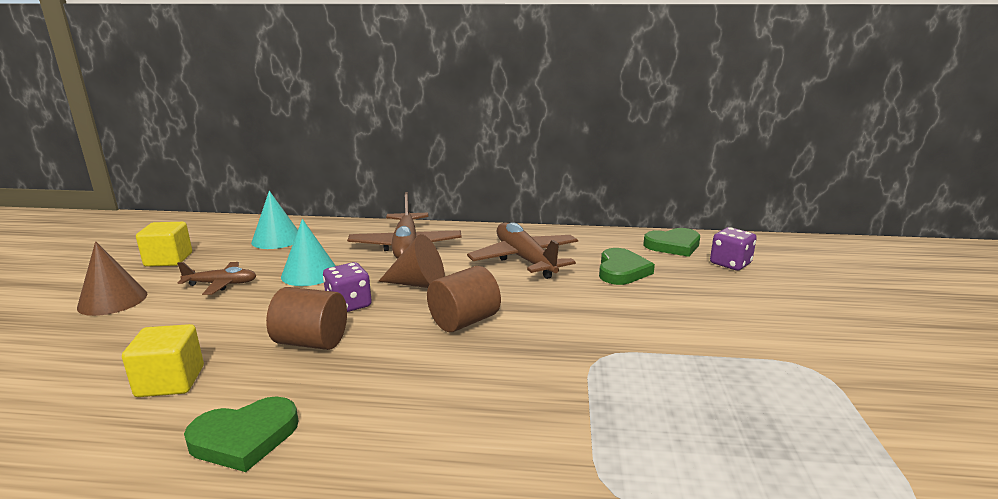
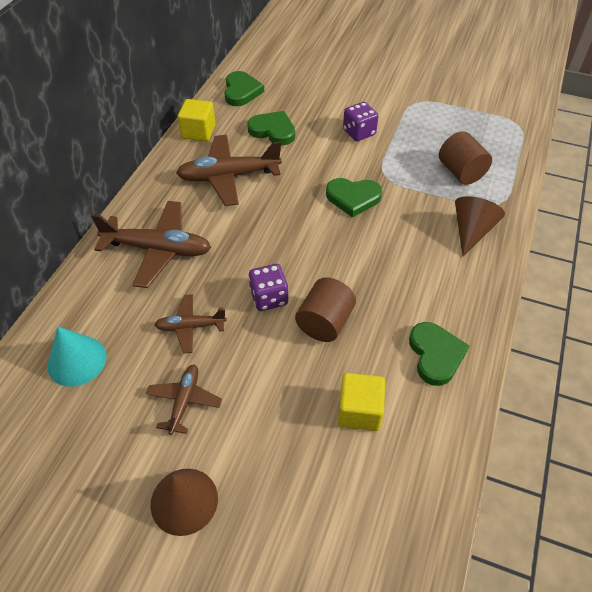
camera: 75 degrees left, 30 degrees up
(169, 259) = (85, 468): yellow cube -> yellow cube (198, 132)
(310, 273) = (190, 327): turquoise cone -> brown plane
(419, 284) = (247, 249): brown cone -> brown cone (471, 231)
(464, 321) = (321, 230): brown cylinder -> brown cylinder (460, 172)
(535, 336) = (353, 198): none -> green heart
(730, 264) = (284, 78): purple dice -> purple dice (359, 132)

